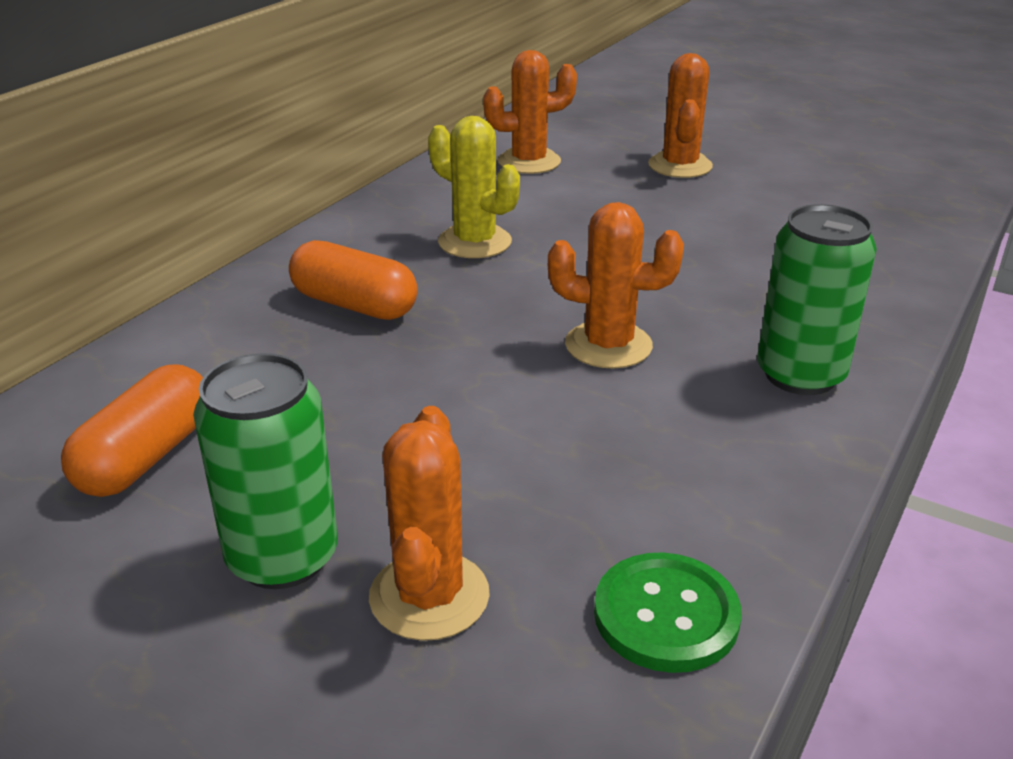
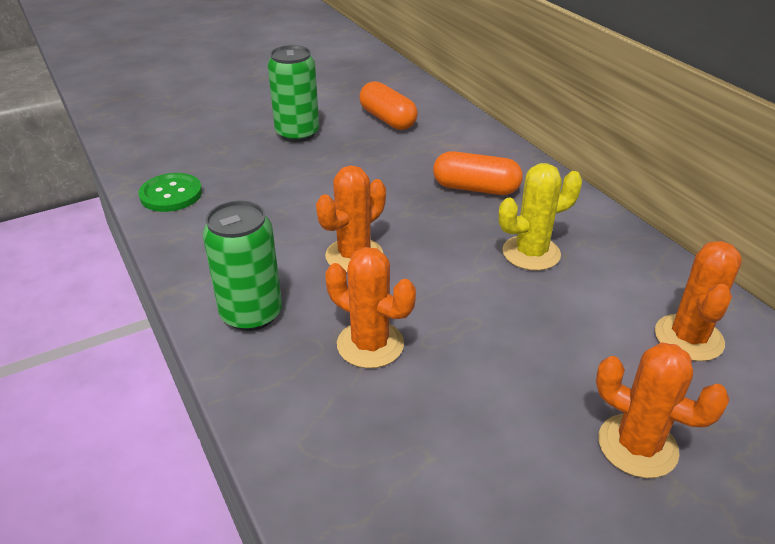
camera: 120 degrees right, 5 degrees up
(354, 305) = (475, 188): orange capsule -> orange capsule turned 45 degrees clockwise
(429, 596) = (243, 154): orange cactus -> orange cactus (370, 344)

